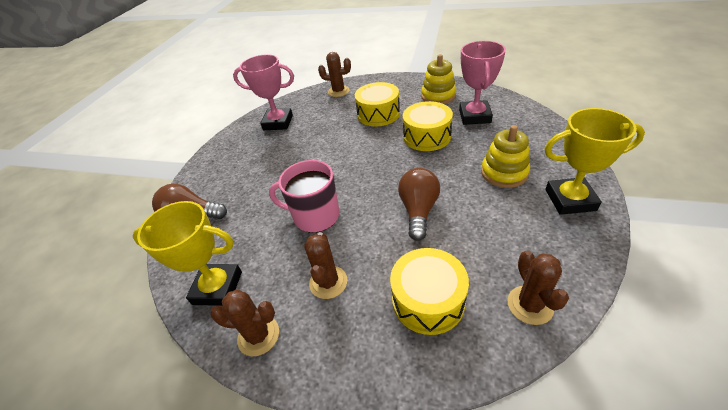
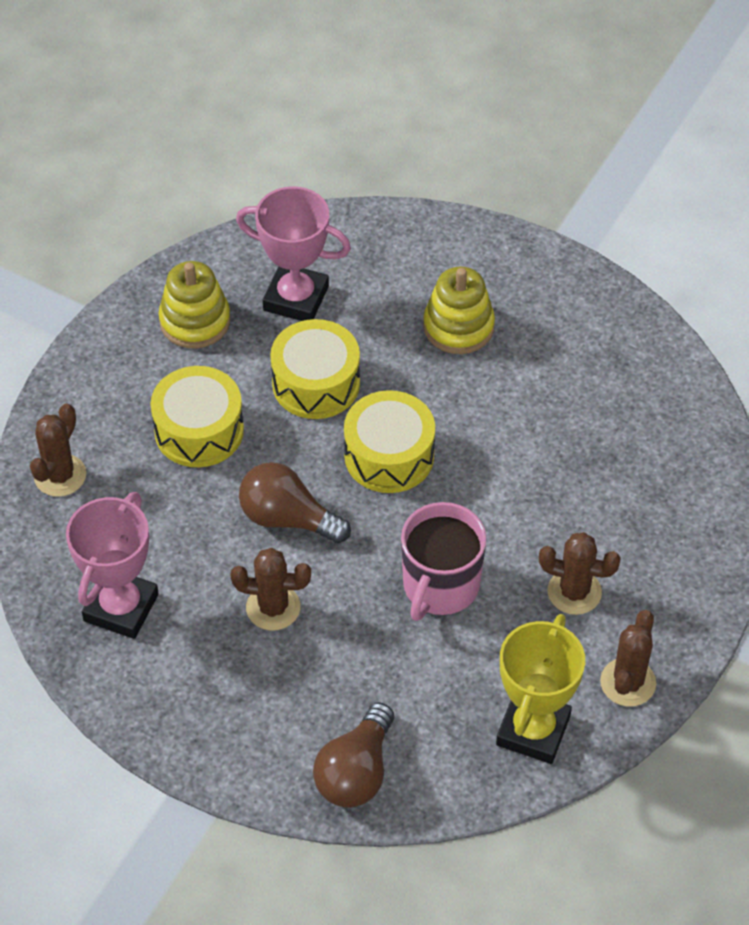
camera: 80 degrees left, 10 degrees up
(418, 211) = (488, 454): brown light bulb -> brown light bulb (288, 518)
(428, 300) = (639, 493): yellow drum -> yellow drum (389, 455)
(530, 305) = (678, 402): brown cactus -> brown cactus (273, 607)
(570, 200) = (543, 286): yellow trophy -> none

